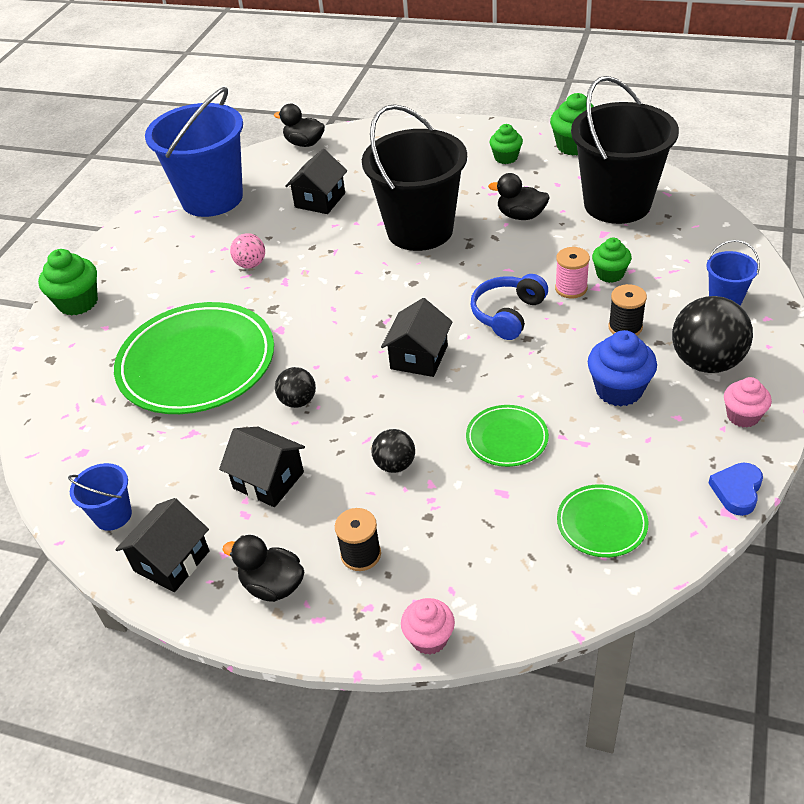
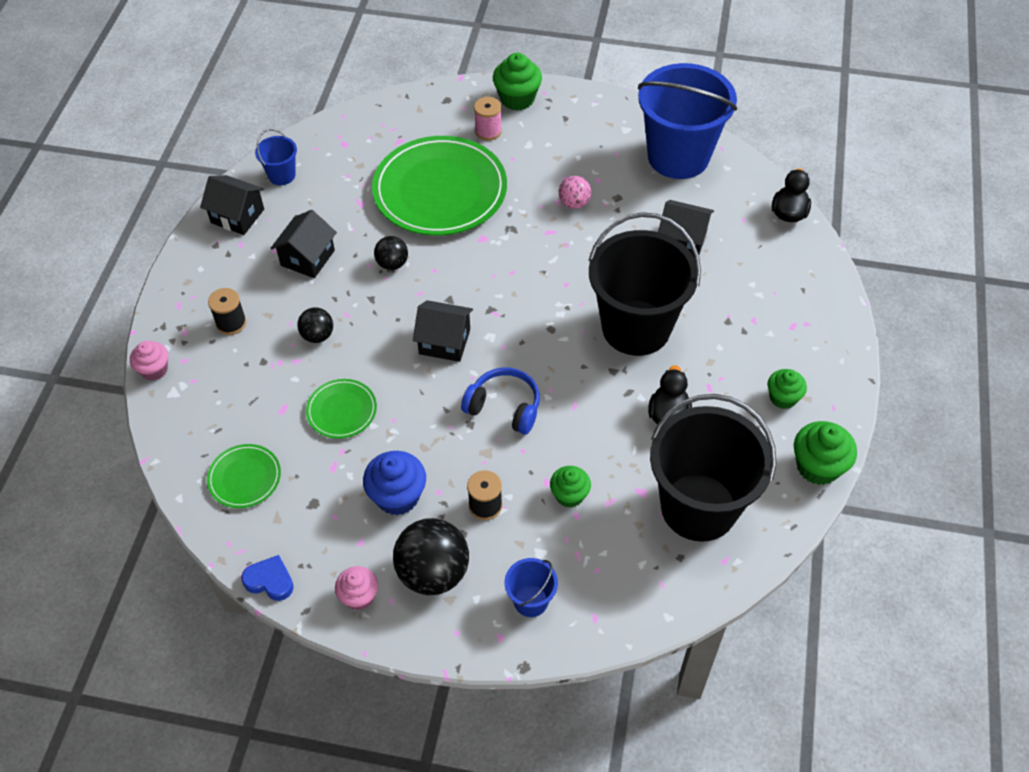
camera: 80 degrees right, 10 degrees up
(273, 585) = (210, 275): black duck -> none
(571, 288) = (545, 460): pink spool -> pink spool (488, 131)

